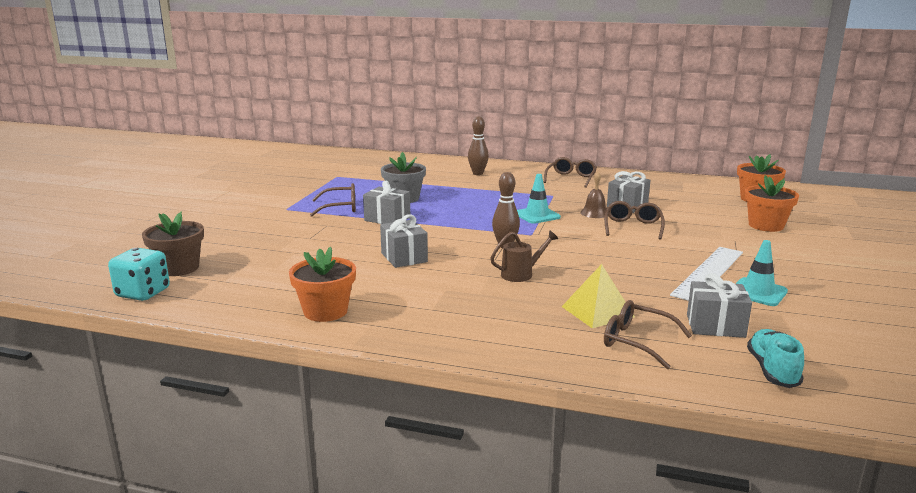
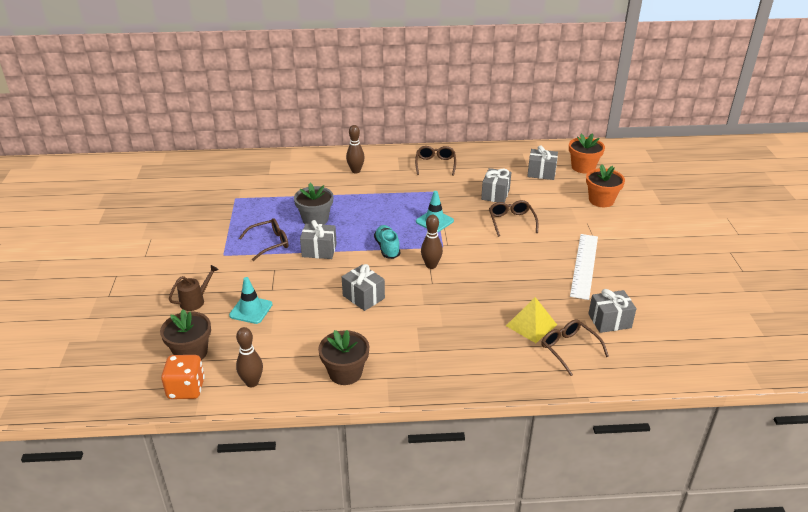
camera: 20 degrees left, 15 degrees up
(143, 293) = (186, 389): turquoise dice -> orange dice
(215, 300) = (252, 382): none -> brown bowling pin
(325, 311) = (345, 373): orange flower pot -> brown flower pot
(521, 274) = (460, 296): brown watering can -> brown watering can (195, 301)
(594, 213) = (476, 209): brown bell -> none
(637, 341) = (569, 349): brown glasses -> brown glasses turned 45 degrees clockwise
(697, 197) = (541, 173): none -> grey gift
(758, 292) = (622, 279): turquoise traffic cone -> turquoise traffic cone (251, 310)
(772, 370) = (656, 355): turquoise shoe -> turquoise shoe (387, 248)

